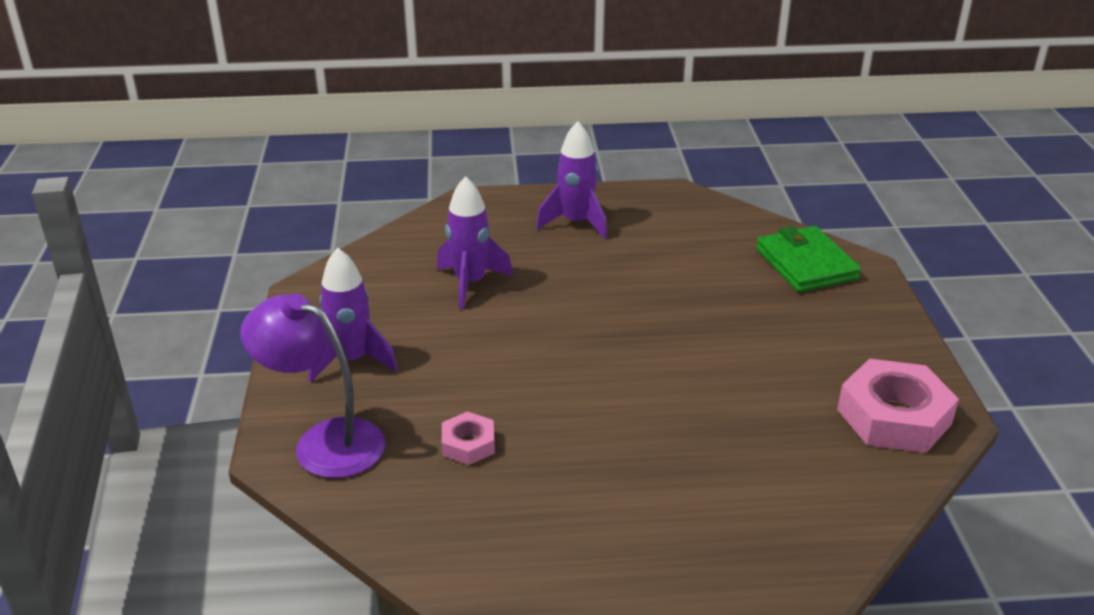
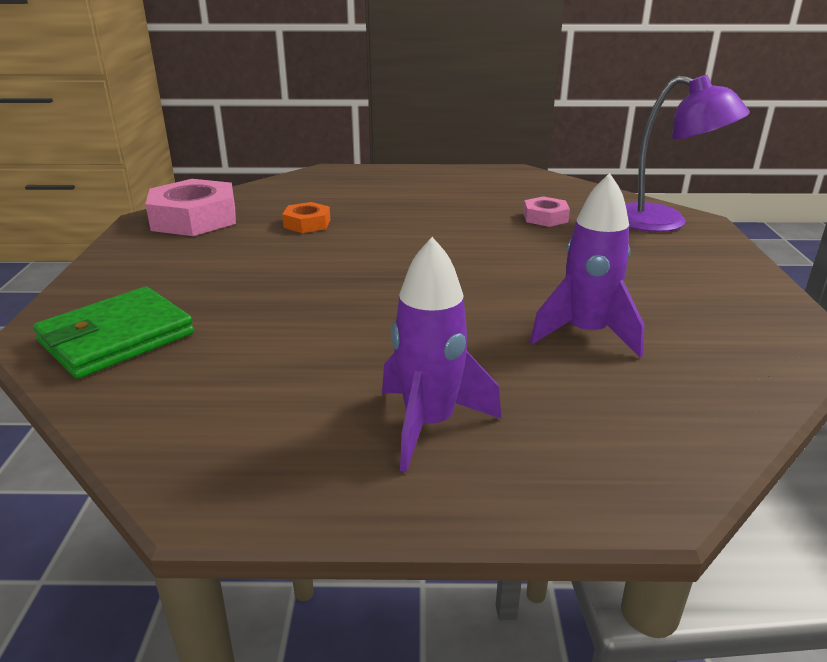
camera: 175 degrees left, 5 degrees down
(352, 361) = (683, 267): purple rocket -> none
(754, 414) = (307, 223): none -> orange nut
(806, 264) = (117, 338): green wallet -> green wallet turned 60 degrees clockwise

